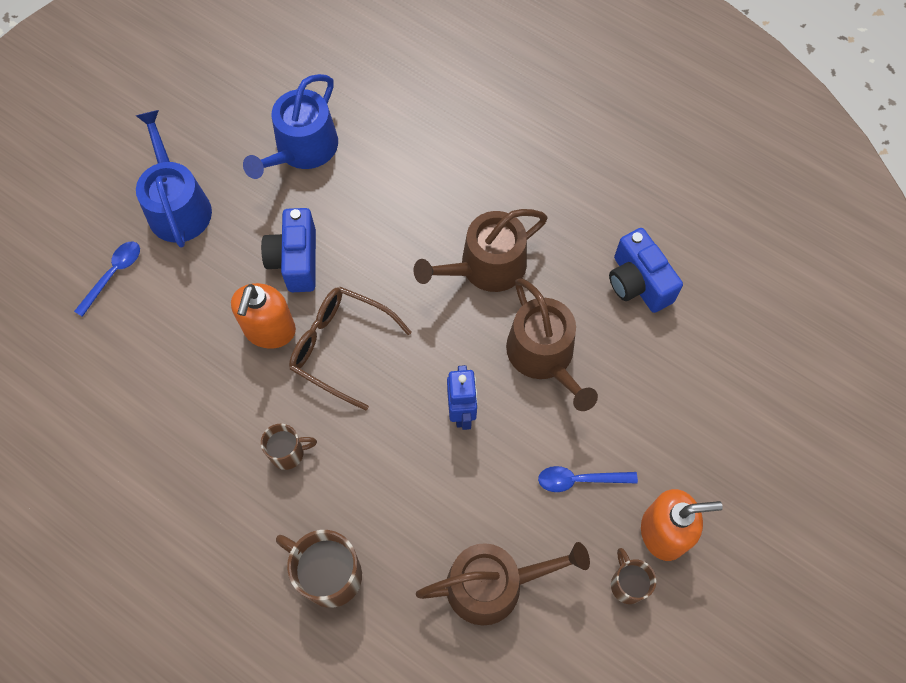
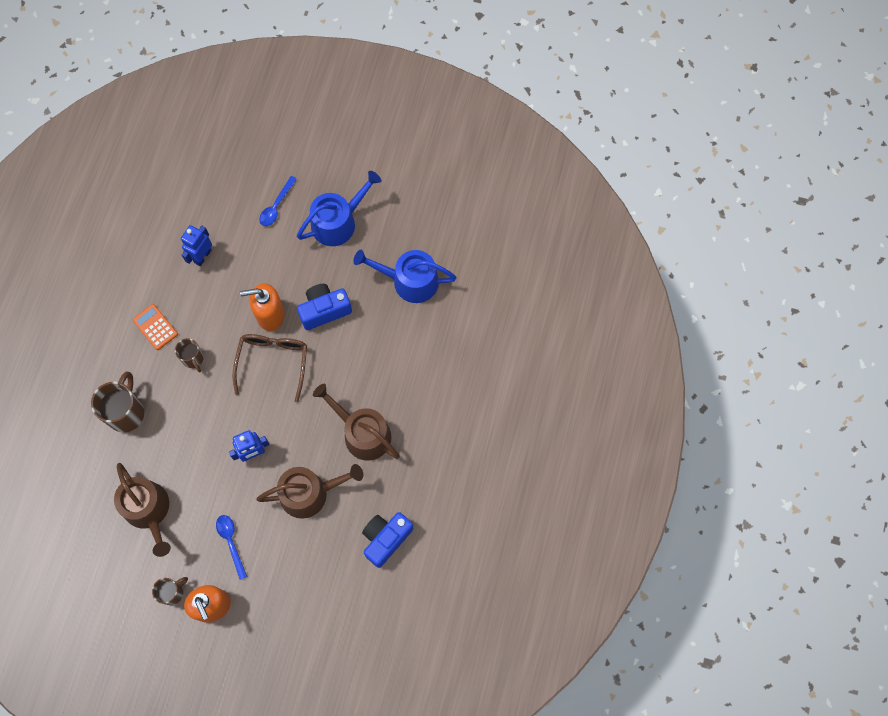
camera: 70 degrees right, 5 degrees up
(113, 275) = (276, 206): blue spoon -> blue spoon turned 105 degrees clockwise
(137, 395) = (202, 256): none -> blue robot
(215, 493) = (155, 327): none -> orange calculator
(544, 356) = (310, 493): brown watering can -> brown watering can turned 150 degrees counterclockwise

